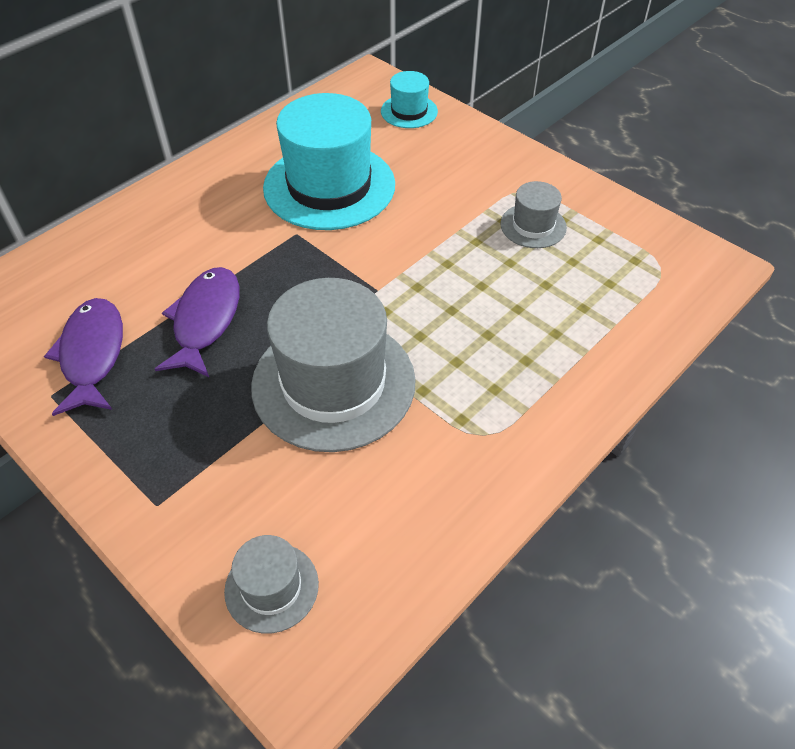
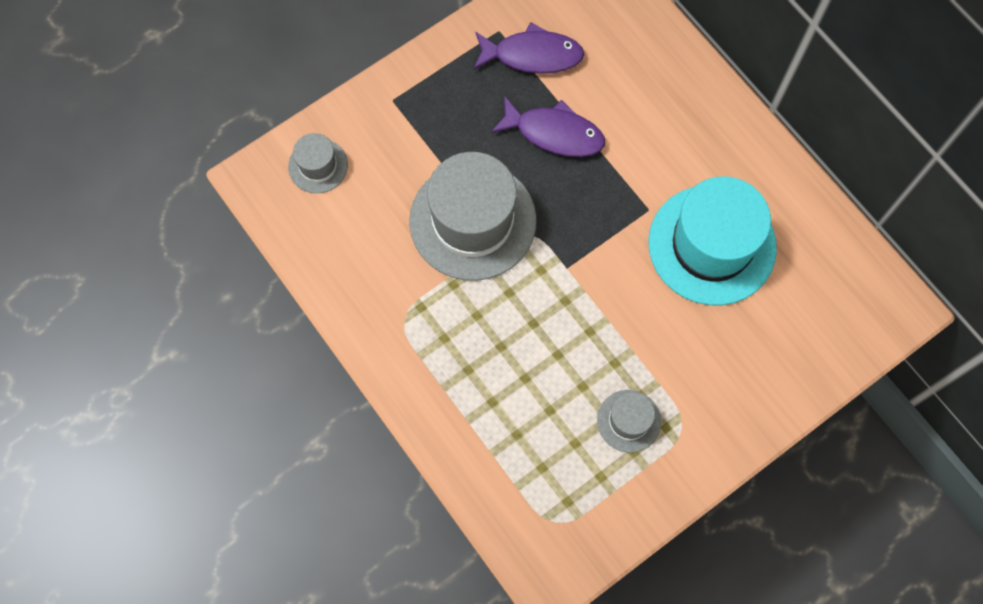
camera: 100 degrees right, 20 degrees up
(409, 111) = (829, 340): turquoise hat -> none

